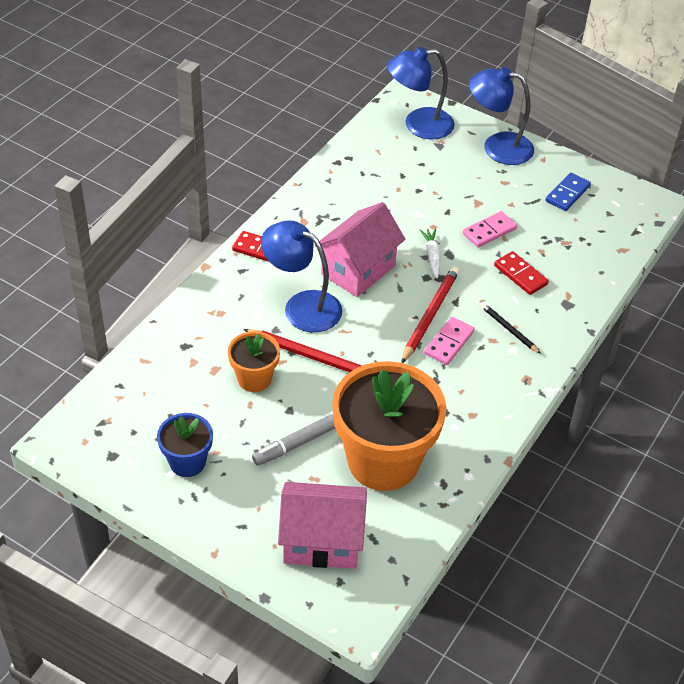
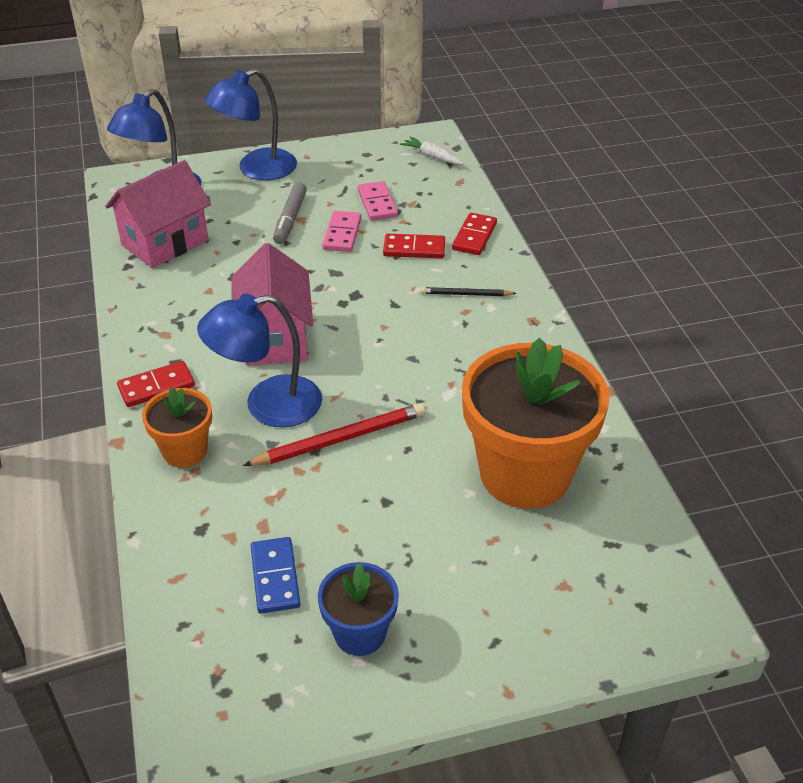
camera: 45 degrees left, 5 degrees down
(254, 379) = (314, 502): orange flower pot -> orange flower pot (185, 451)
(295, 444) = (435, 526): grey marker -> grey marker (290, 219)
(321, 541) = (578, 587): pink house -> pink house (165, 242)
(429, 315) = (389, 330): red pencil -> none
(432, 256) = (323, 283): white carrot -> white carrot (432, 156)
(449, 343) = (436, 339): pink domino -> pink domino (377, 203)
(567, 194) = (362, 169): blue domino -> blue domino (275, 577)
(573, 295) = (474, 236): none -> red domino

